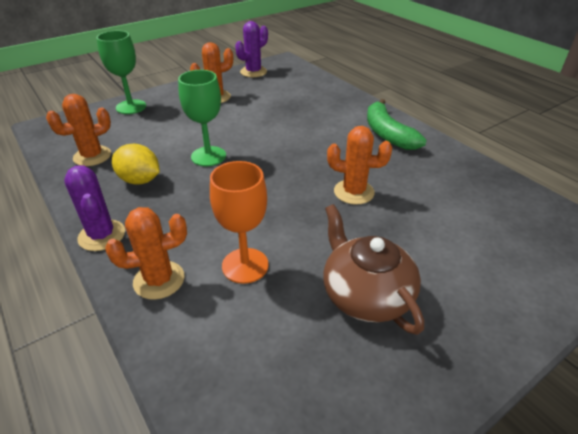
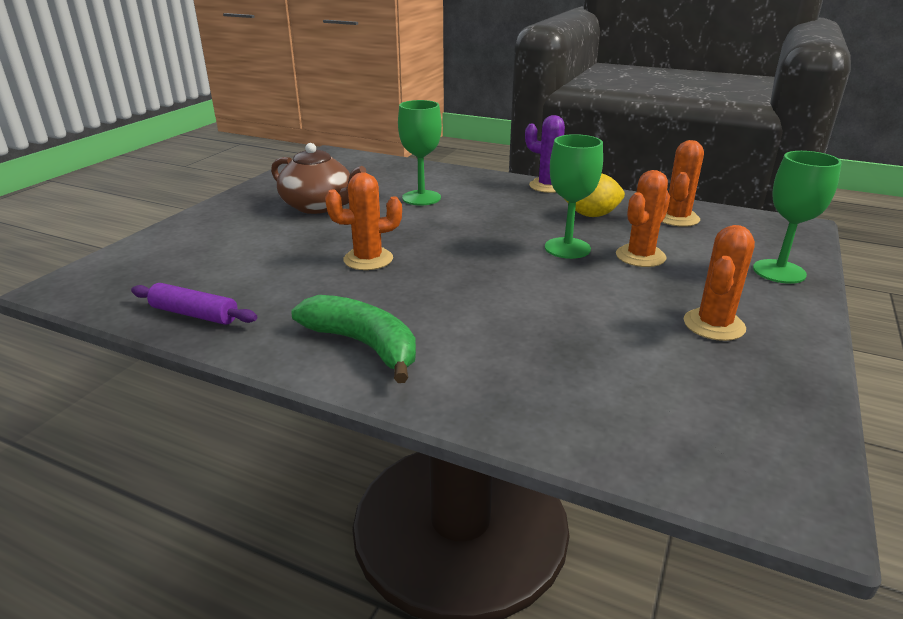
camera: 150 degrees right, 10 degrees down
(159, 280) = (471, 181): orange cactus -> orange cactus (640, 256)
(245, 265) = (421, 198): orange goblet -> green goblet
(253, 72) = (777, 417): purple cactus -> none
(488, 181) = (194, 314): none -> purple rolling pin

